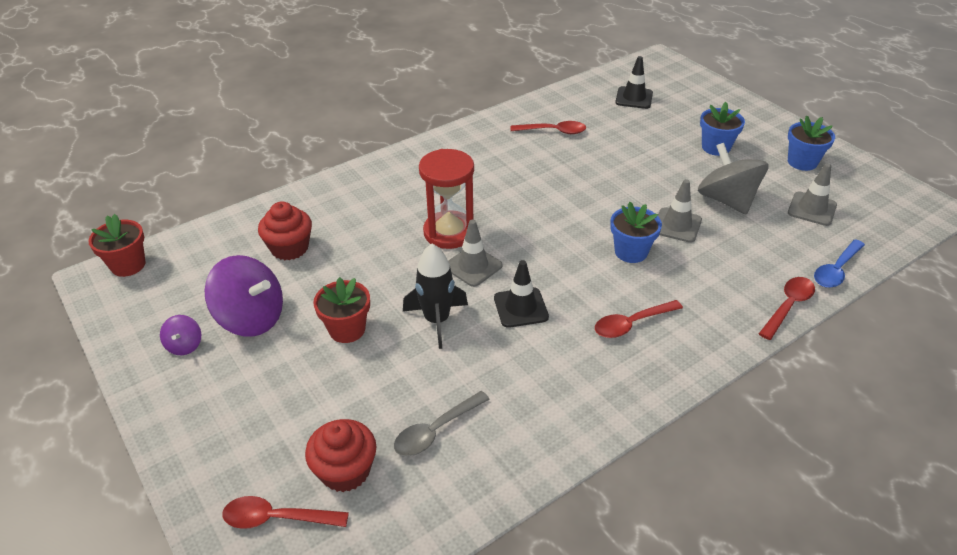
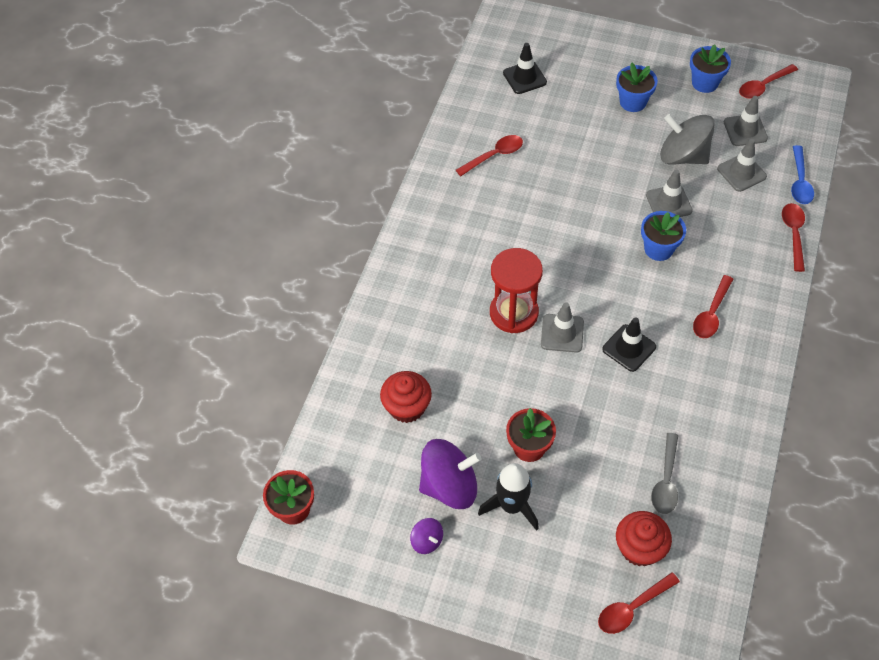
camera: 35 degrees left, 15 degrees up
(437, 320) = (583, 397): black rocket -> black rocket (512, 506)
(776, 236) = (741, 172): none -> grey traffic cone
(863, 187) = (763, 86): none -> red spoon

